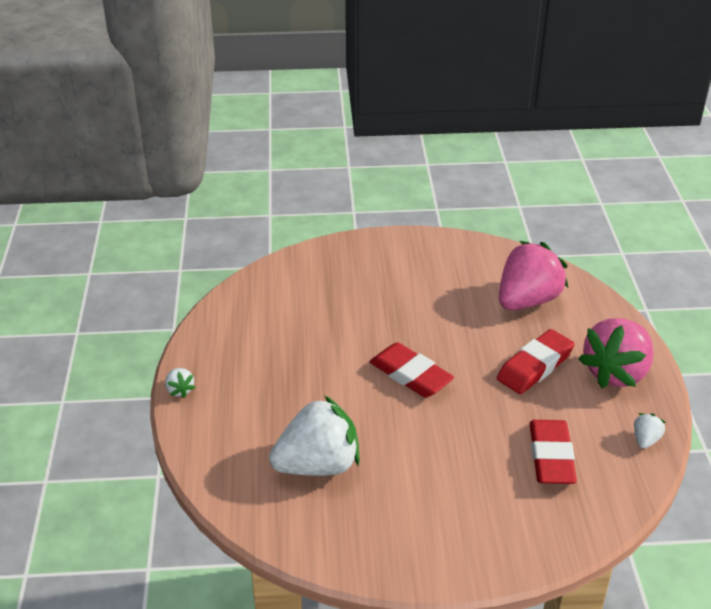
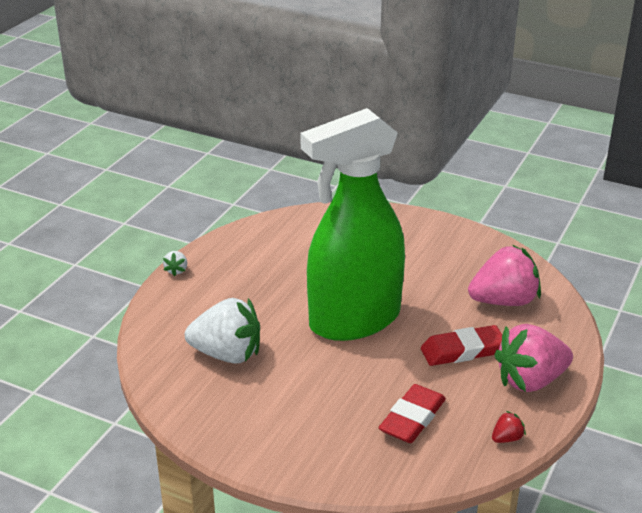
camera: 30 degrees right, 5 degrees down
(410, 375) = (354, 320): red eraser -> green spray bottle
(645, 440) = (506, 438): white strawberry -> red strawberry

